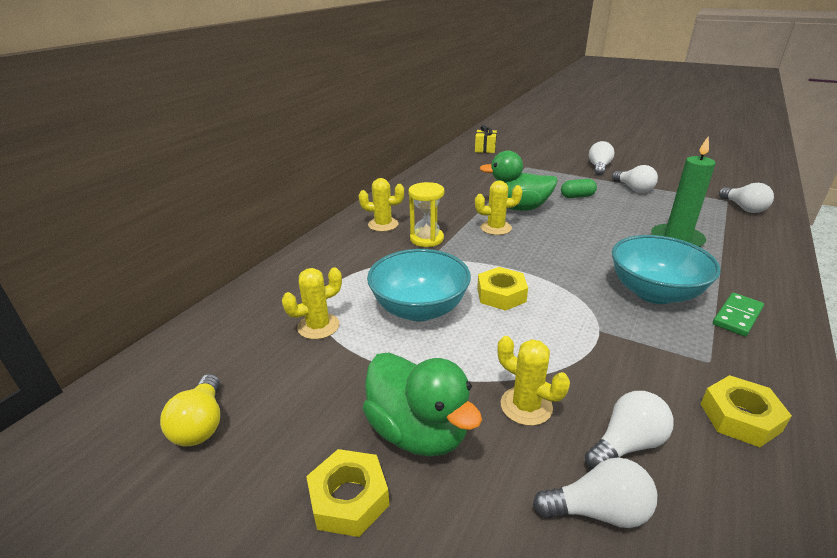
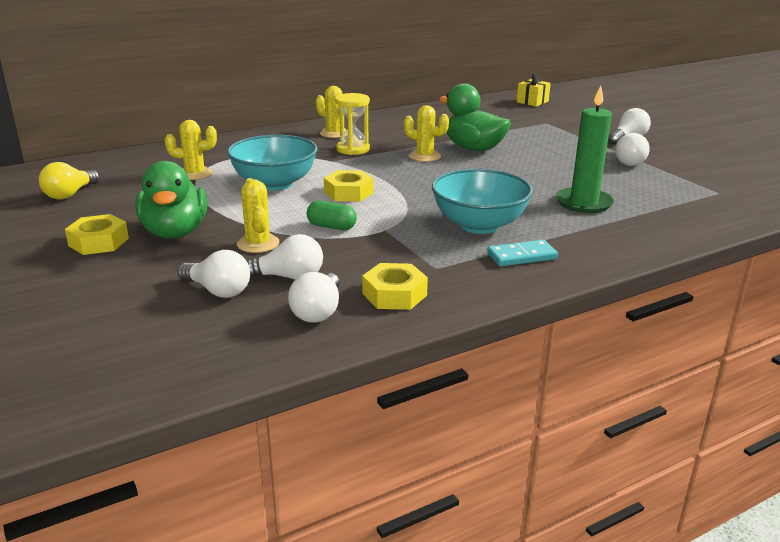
camera: 30 degrees right, 5 degrees down
(577, 196) = (551, 154): green capsule -> green capsule (331, 227)
(737, 316) = (522, 256): green domino -> turquoise domino
(743, 208) = (723, 202): white light bulb -> white light bulb (318, 311)

